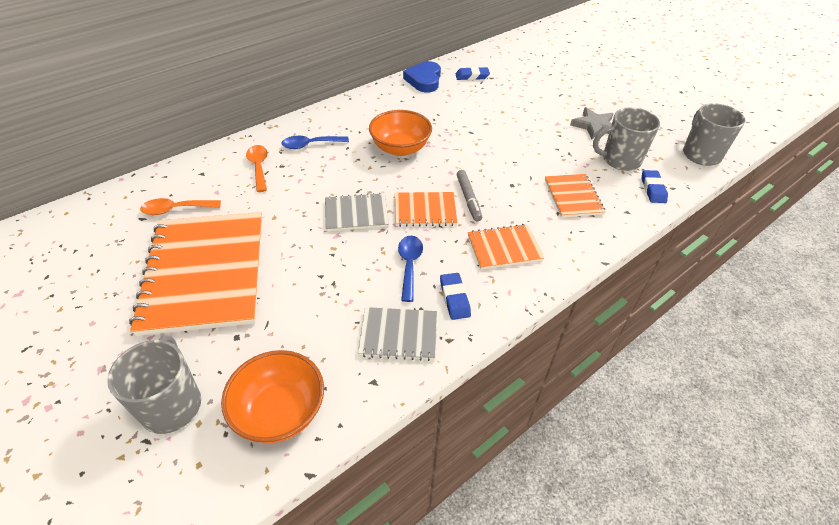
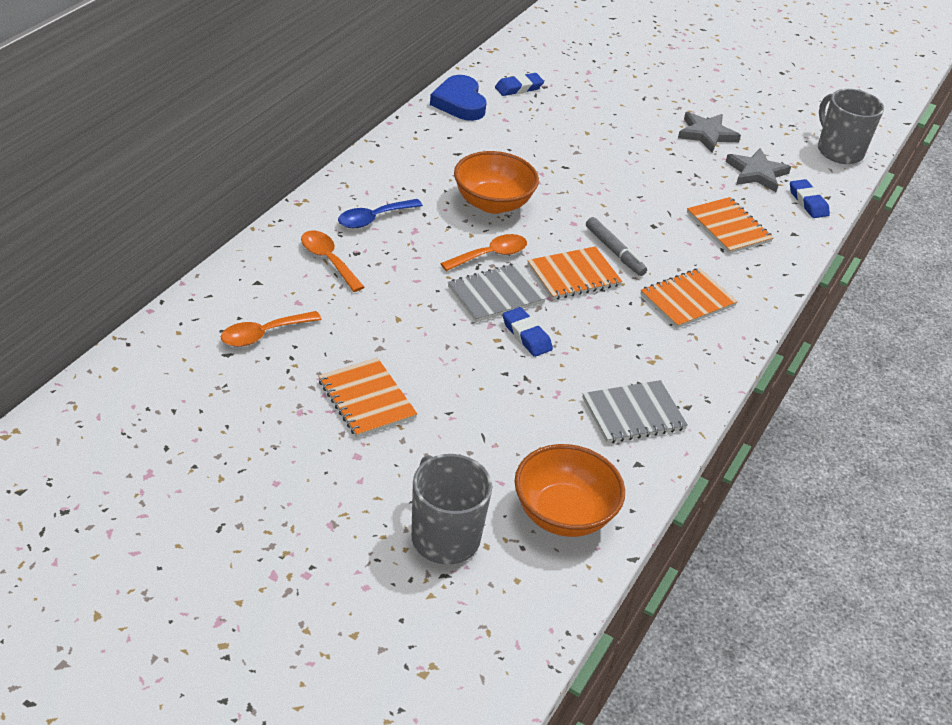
camera: 25 degrees left, 5 degrees down
(205, 273) = (367, 399): orange notebook -> orange notebook, size x0.48
(373, 184) = (490, 255): none -> orange spoon
(409, 265) = (596, 340): blue spoon -> none
(454, 298) = (667, 364): blue eraser -> blue eraser (526, 335)
(620, 160) = (756, 173): grey mug -> grey star

